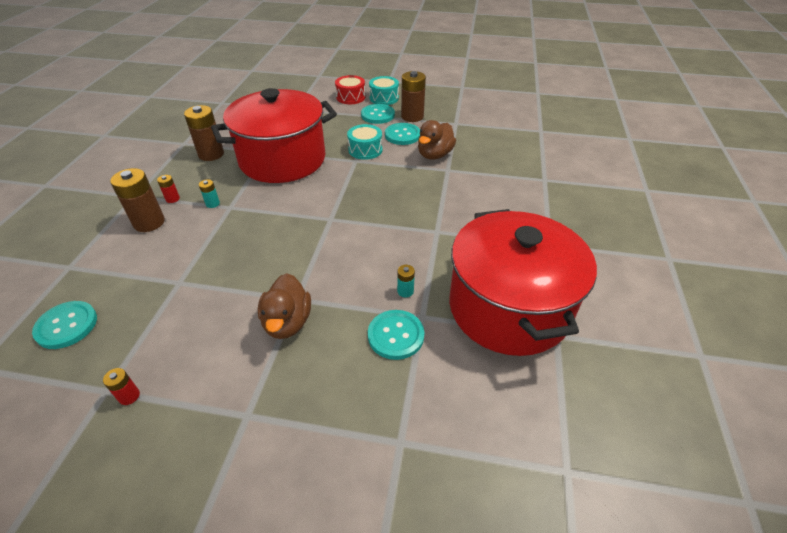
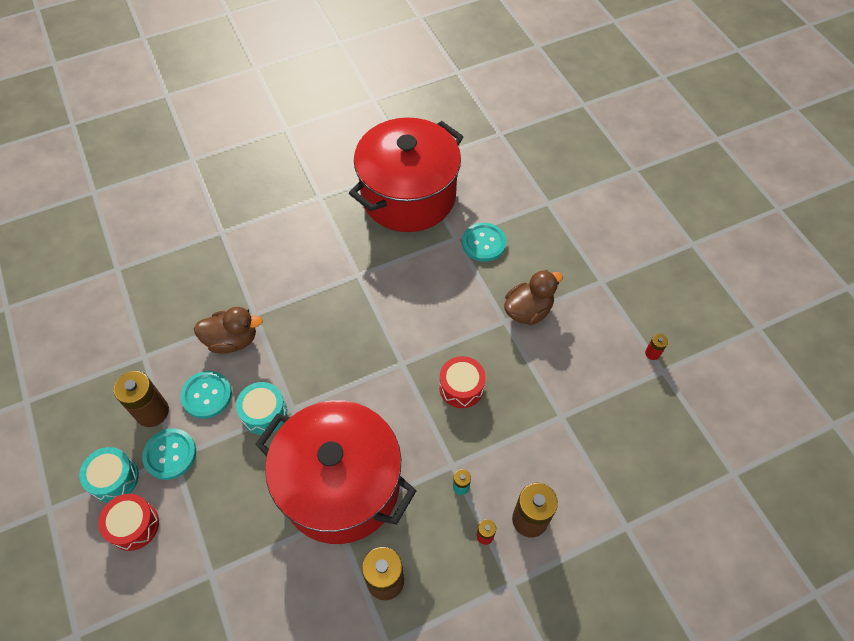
camera: 125 degrees left, 15 degrees up
(67, 326) = (659, 453): turquoise button -> none
(274, 239) = (461, 387): none -> red drum
(405, 291) = (441, 259): turquoise battery -> none

